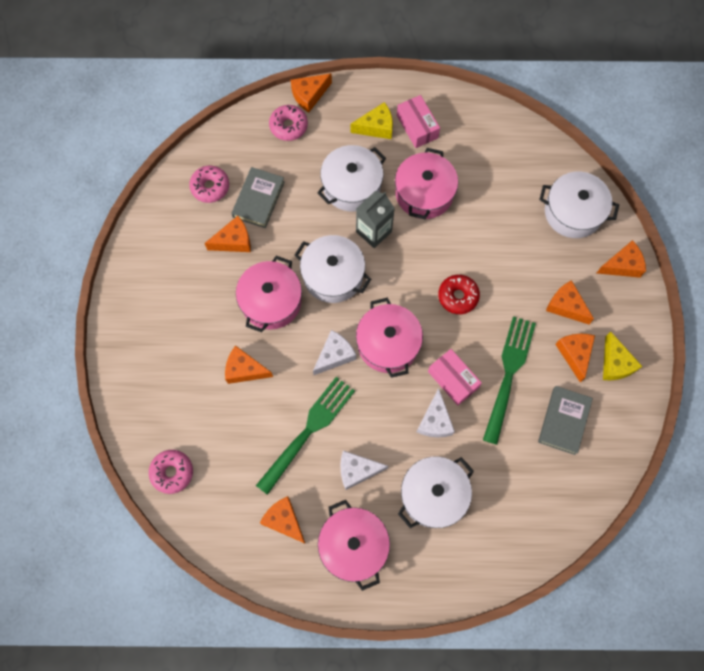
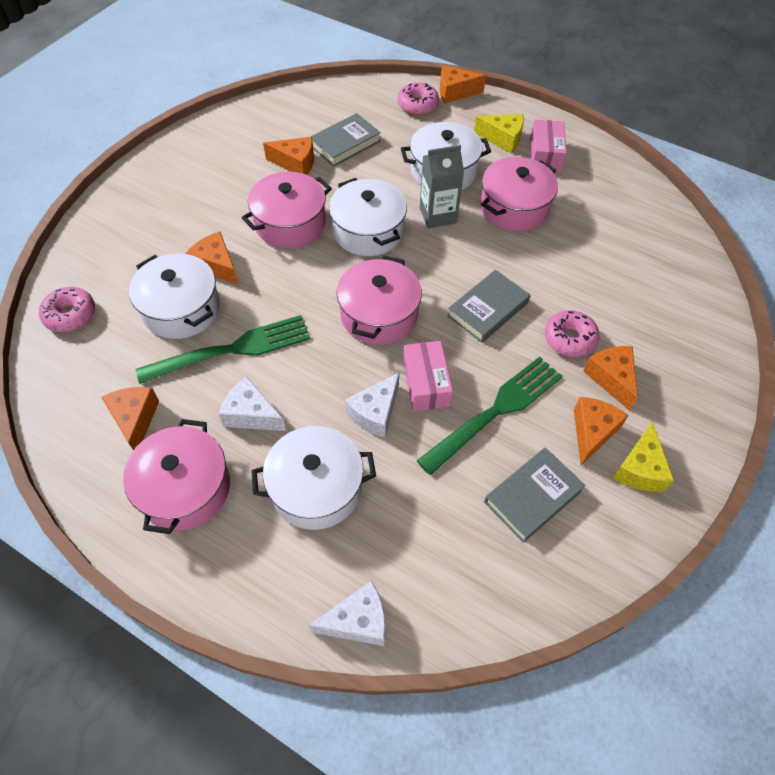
camera: 30 degrees right, 15 degrees down
(210, 187) = (309, 117): pink donut -> pink donut (569, 339)
(334, 355) = (315, 297): white cheese -> white cheese (358, 621)
(458, 296) = (488, 309): red donut -> grey book
(573, 212) = (675, 295): white pot -> white pot (181, 309)
(622, 265) = (708, 372): orange cheese -> none

